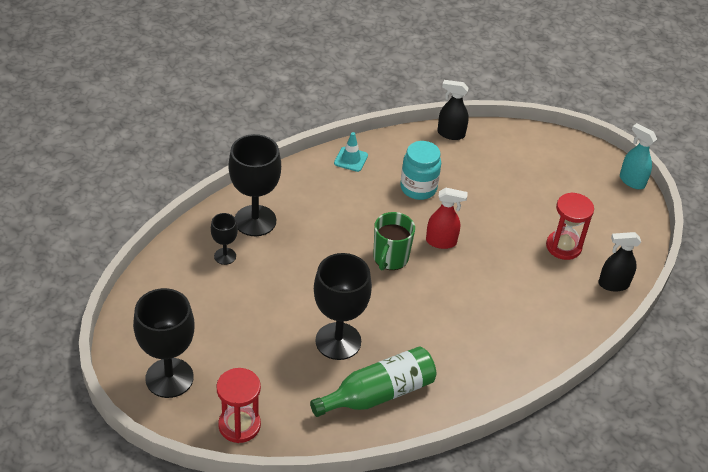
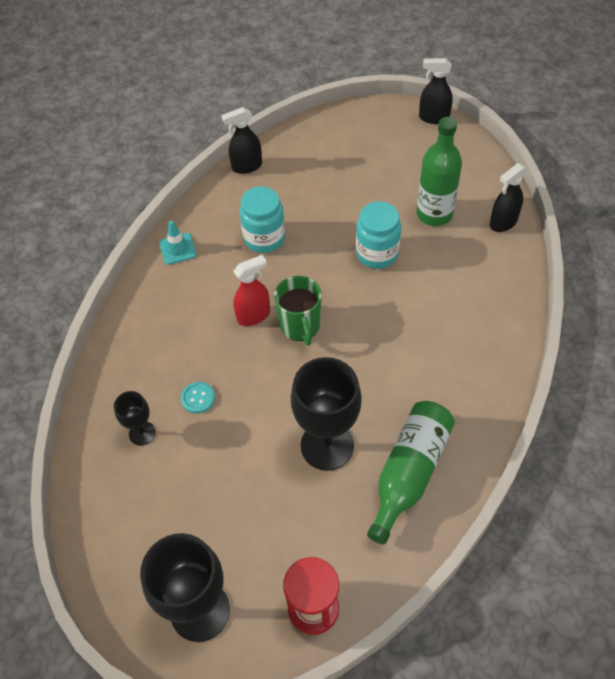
camera: 30 degrees left, 10 degrees up
(255, 221) = (140, 374): black goblet -> none
(279, 258) = (198, 398): none -> turquoise button
(441, 242) = (330, 278): red spray bottle -> red spray bottle (254, 315)
(492, 246) = (377, 254): none -> turquoise jar
(563, 246) = (434, 214): red hourglass -> green bottle
(631, 181) = (433, 118): turquoise spray bottle -> black spray bottle

